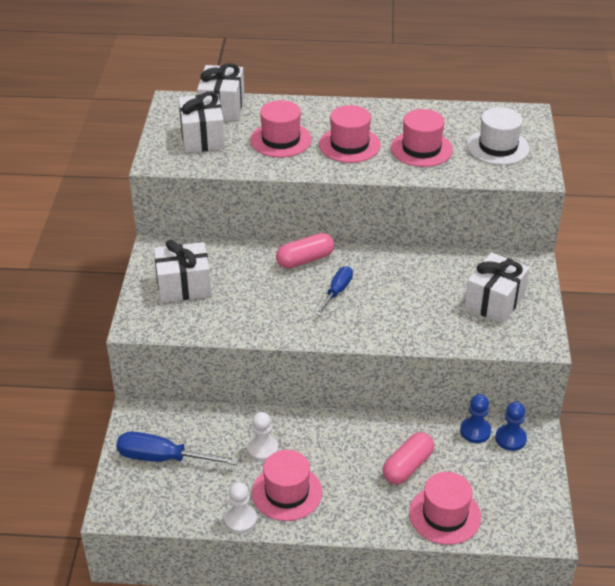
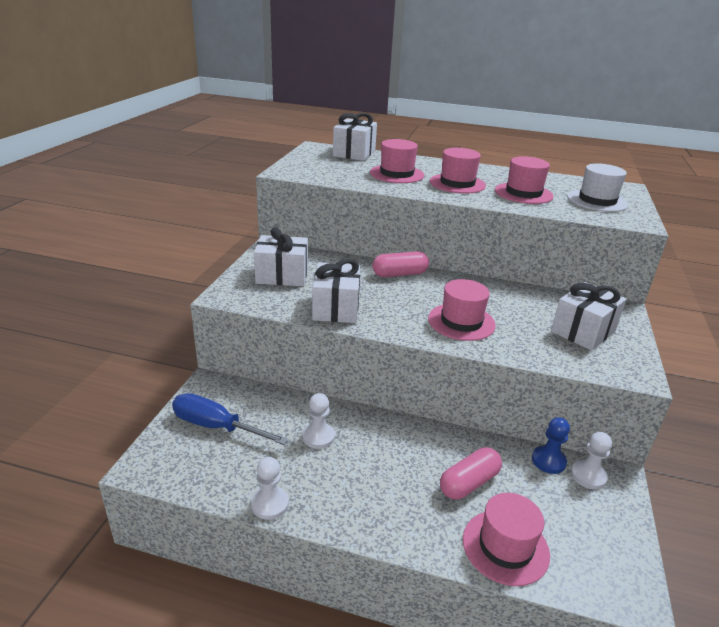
camera: 10 degrees right, 10 degrees down
(202, 137) = (330, 165): white gift -> white gift (336, 308)
(287, 492) = (330, 485): pink hat -> pink hat (461, 322)
(337, 291) = (424, 300): blue screwdriver -> none
(510, 438) = (588, 476): blue pawn -> white pawn

